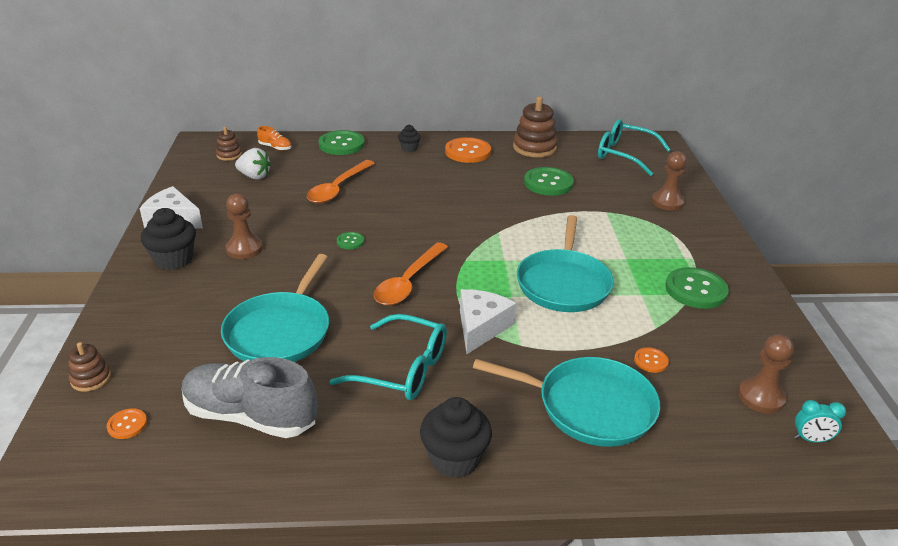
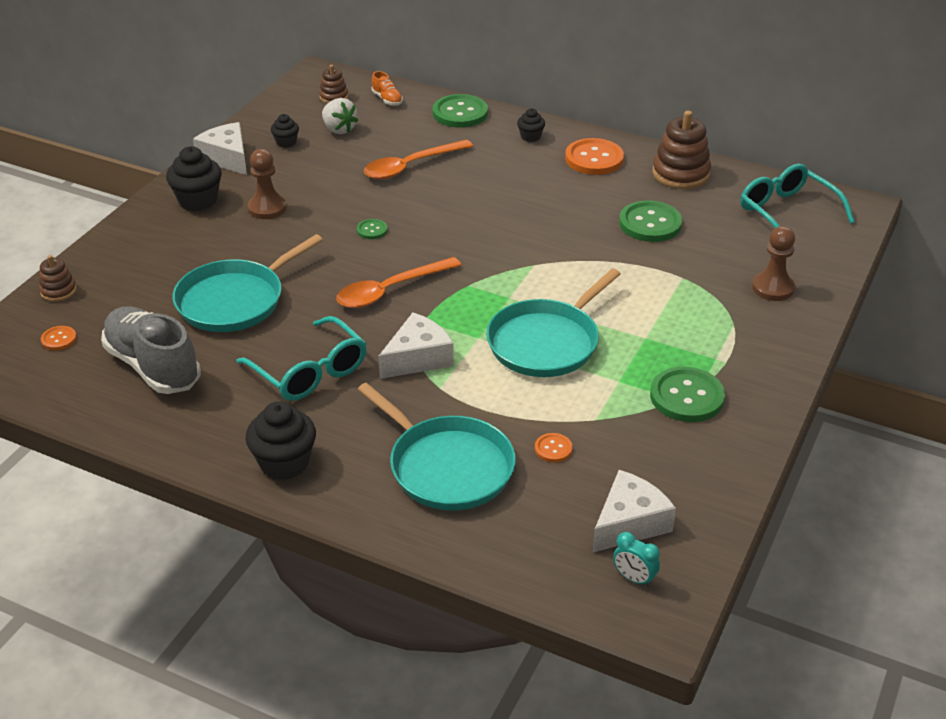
camera: 30 degrees right, 5 degrees up
(217, 196) = (286, 142): none -> black cupcake
(761, 397) = (629, 523): brown pawn -> white cheese

